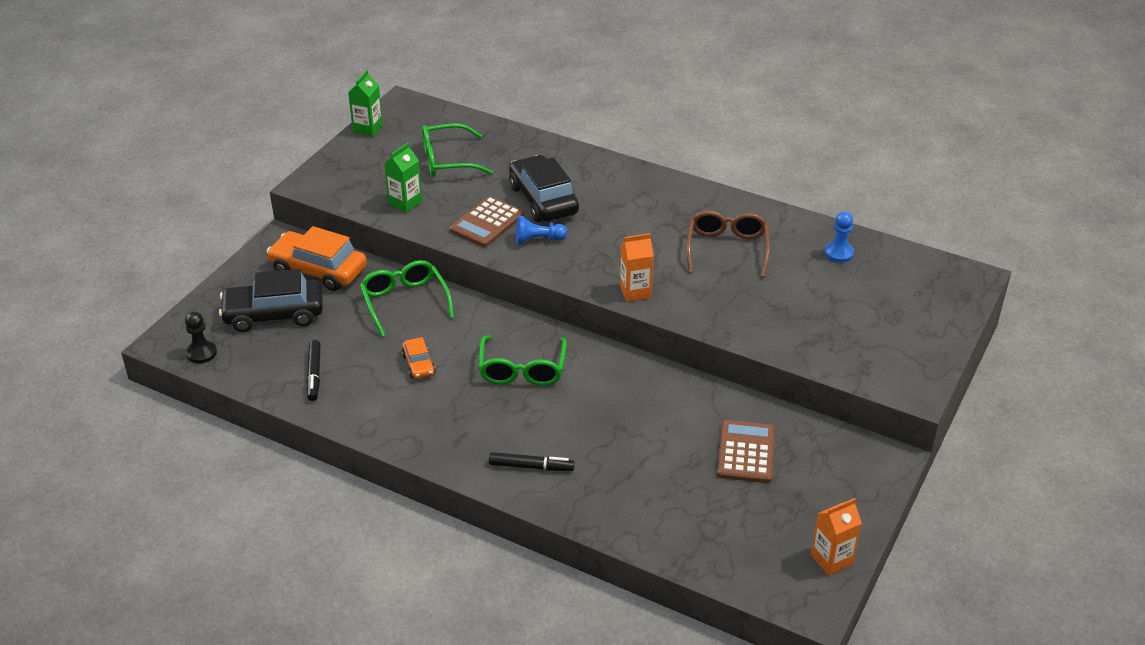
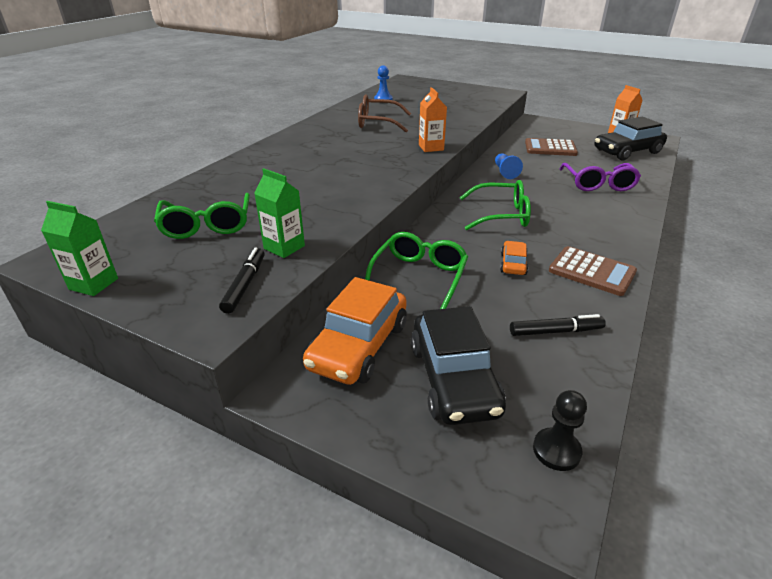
camera: 90 degrees left, 5 degrees down
(405, 302) = (419, 277): green glasses -> green glasses turned 135 degrees clockwise
(418, 364) = (513, 264): orange car -> orange car turned 60 degrees counterclockwise
(487, 223) = (332, 202): brown calculator -> brown calculator (591, 271)
(531, 467) = (610, 210): black marker -> black marker (245, 285)
(538, 240) = (362, 180): blue pawn -> blue pawn (505, 172)
(543, 200) = (300, 178): black car -> black car (627, 152)
(612, 475) = (598, 184): none -> purple glasses

